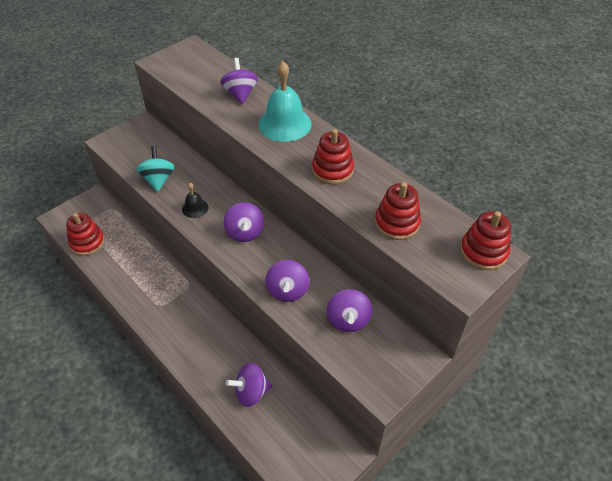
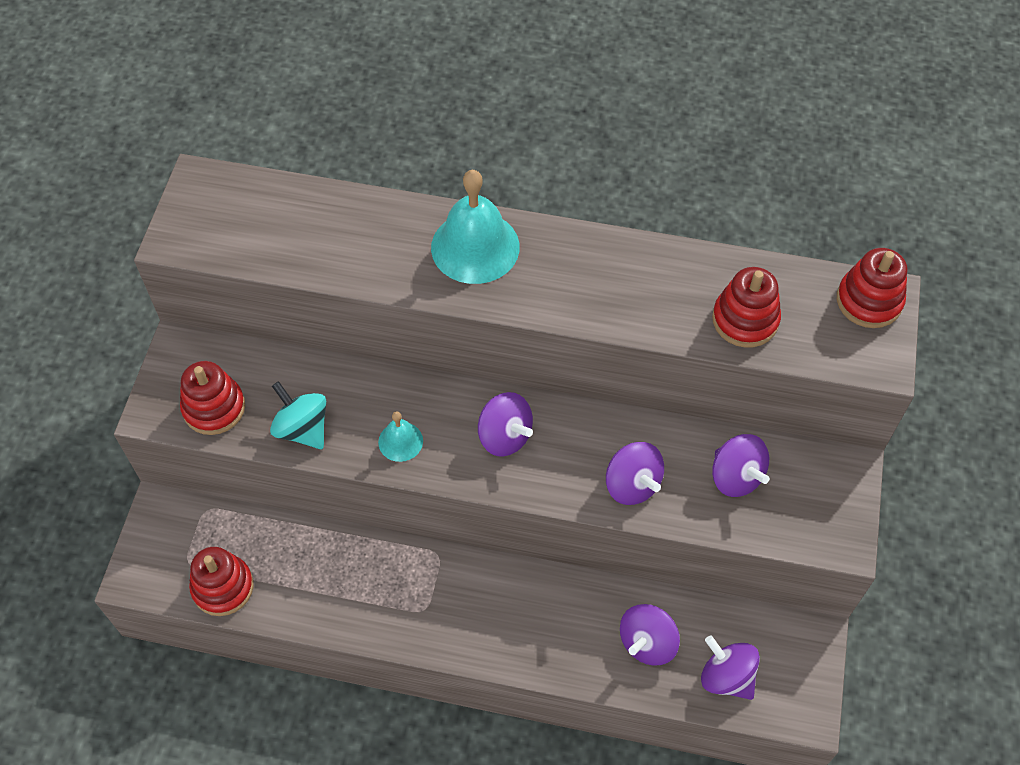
camera: 35 degrees left, 10 degrees up
(195, 208) = (400, 441): black bell -> turquoise bell
(240, 94) = (364, 230): purple spinning top -> purple spinning top (726, 677)
(332, 170) = (603, 286): red stacking toy -> red stacking toy (214, 408)

